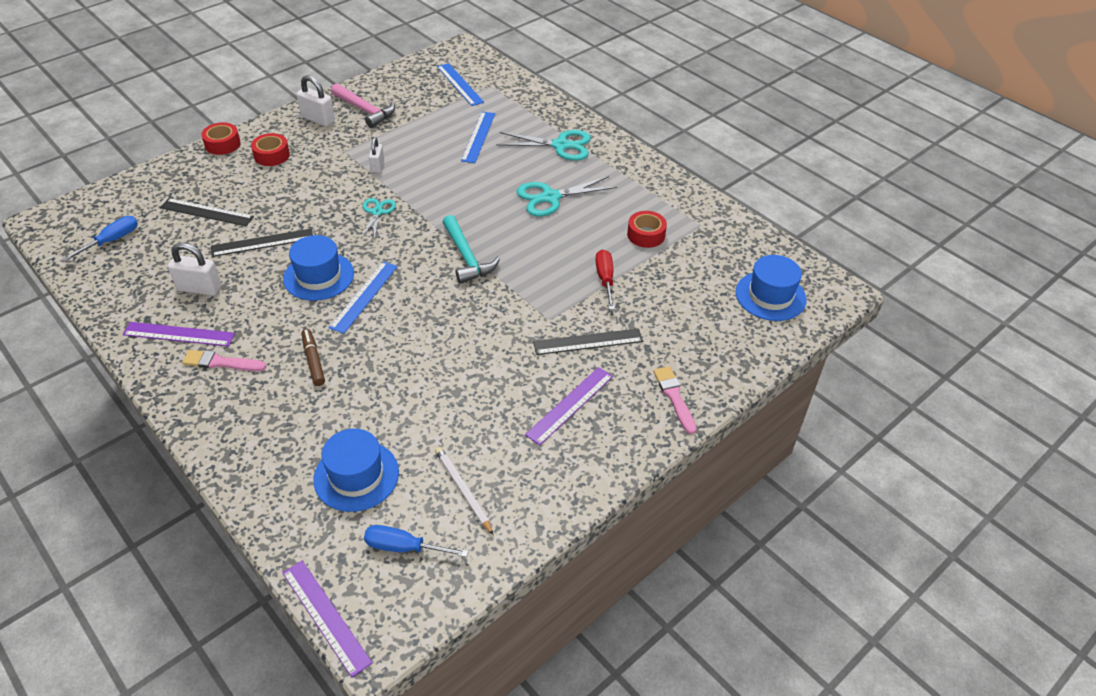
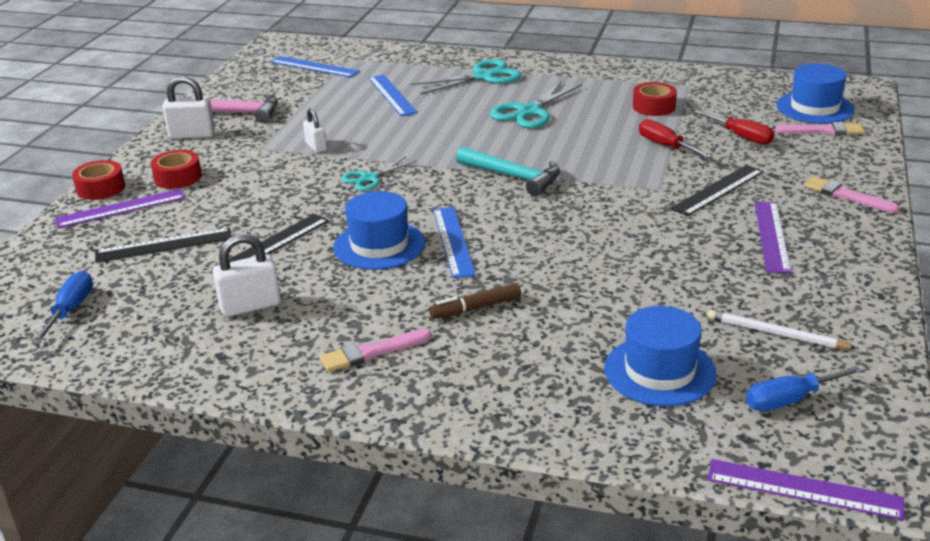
camera: 30 degrees left, 15 degrees down
(179, 334) = (283, 351): purple ruler -> purple ruler (121, 208)
(313, 361) = (475, 308): brown marker -> brown marker turned 60 degrees counterclockwise
(377, 212) = (369, 178): turquoise scissors -> turquoise scissors turned 105 degrees counterclockwise
(672, 297) = (740, 136): none -> red screwdriver
(744, 323) = (823, 131): none -> pink brush

